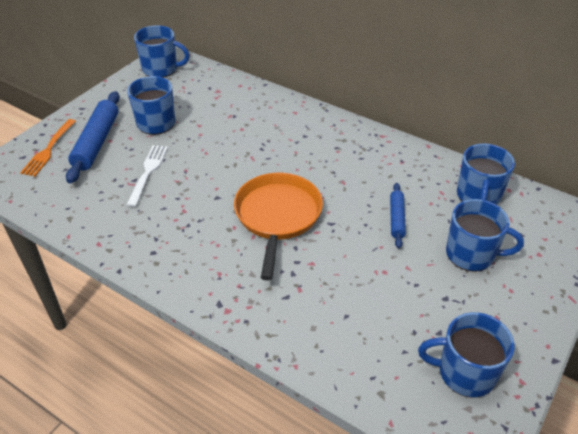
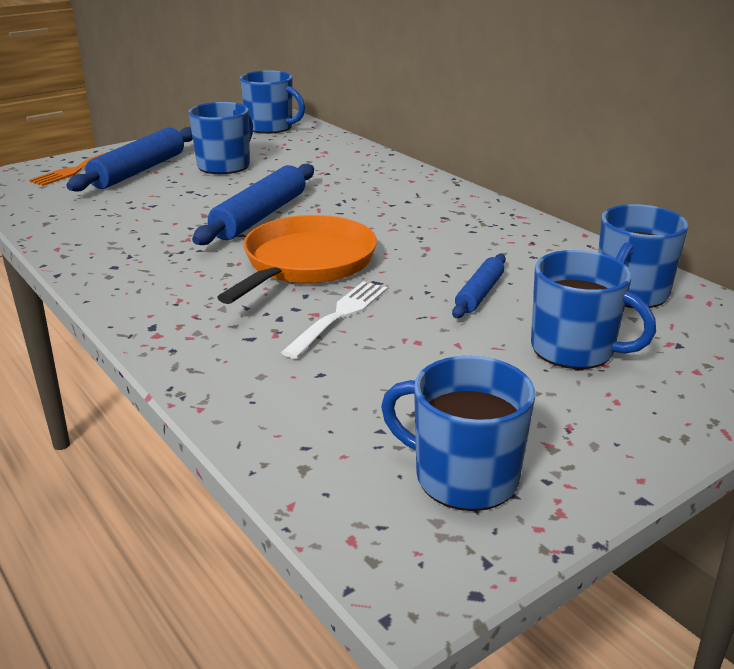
camera: 20 degrees right, 15 degrees down
(148, 173) = (174, 202): white fork -> white fork (339, 316)
(218, 175) = (260, 216): none -> blue rolling pin

